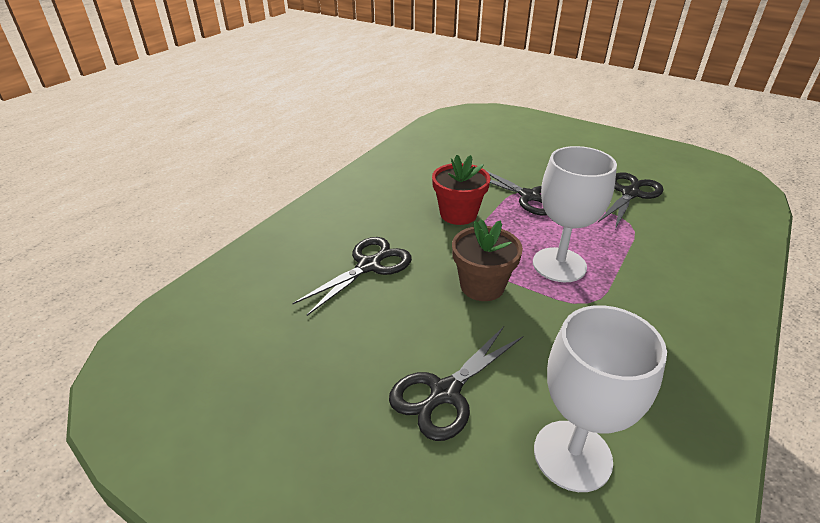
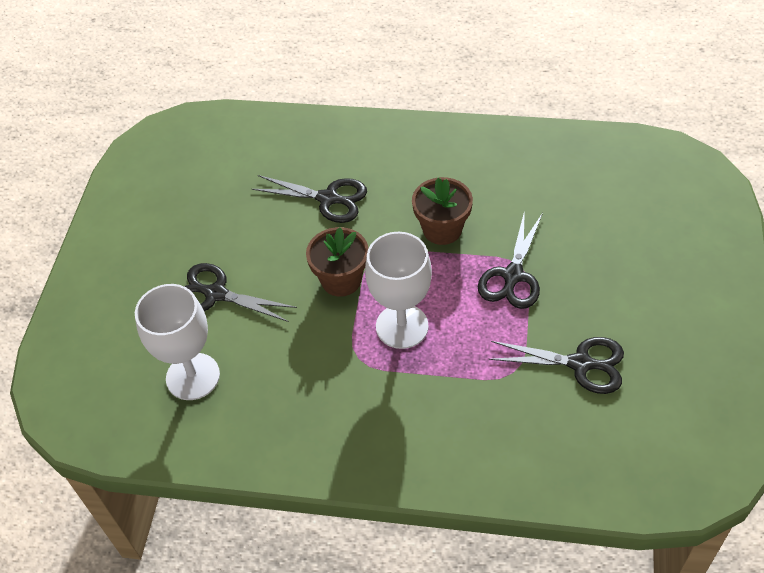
camera: 70 degrees right, 15 degrees up
(458, 214) = (442, 229): red flower pot -> brown flower pot

